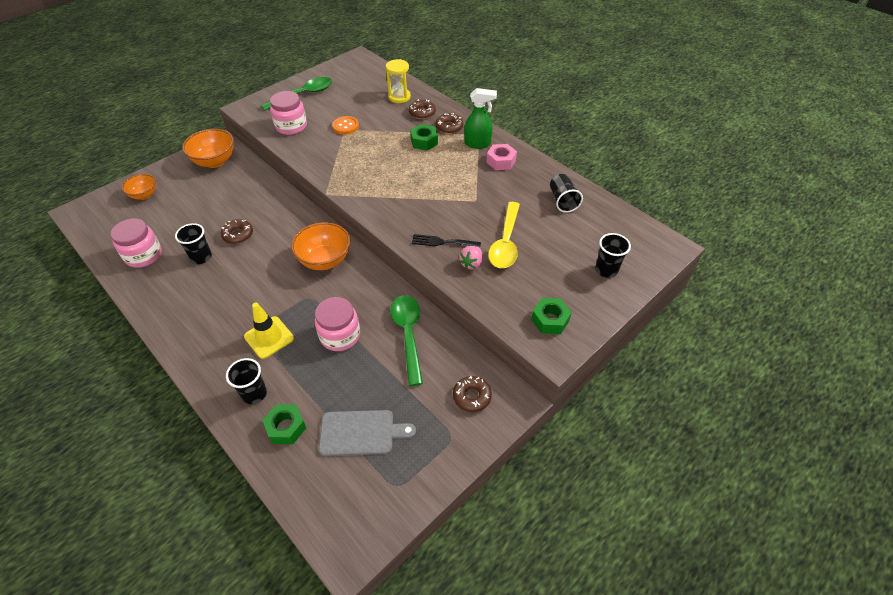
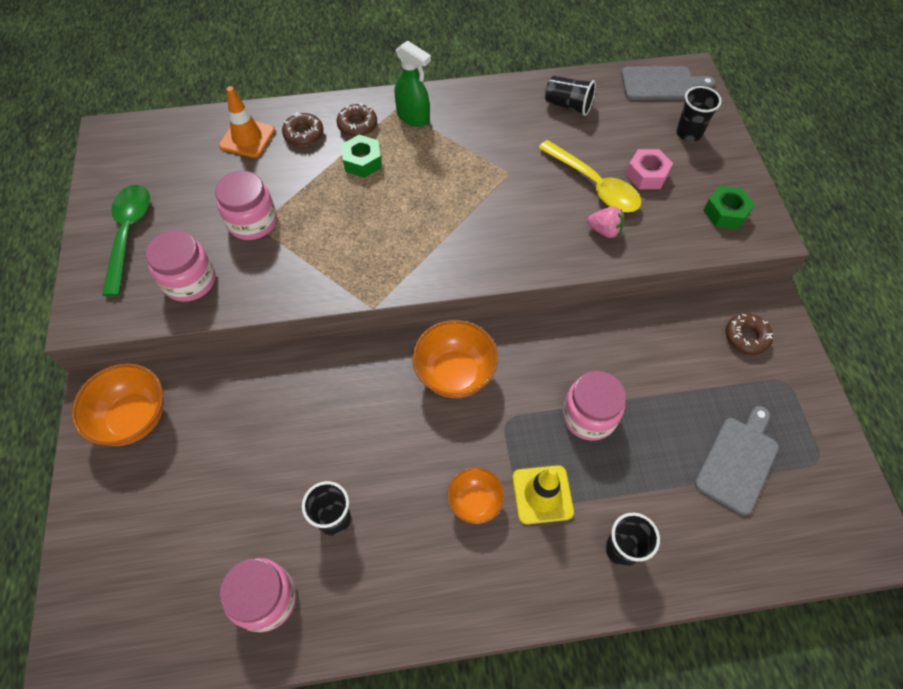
camera: 55 degrees left, 10 degrees up
(144, 195) = (122, 549): orange bowl -> orange bowl (475, 502)
(238, 235) = (325, 453): brown donut -> none
(286, 427) = (690, 535): green nut -> none
(345, 126) = (252, 222): orange button -> pink jar
(399, 97) = (247, 138): yellow hourglass -> orange traffic cone
(408, 334) = (630, 349): green spoon -> none
(442, 242) = (552, 237): black fork -> none
(471, 263) = (604, 230): pink strawberry -> pink strawberry turned 45 degrees counterclockwise
(478, 144) = (413, 117): green spray bottle -> green spray bottle turned 90 degrees clockwise
(501, 161) = (462, 116): pink nut -> pink nut (647, 175)
(638, 236) = (661, 84): none -> grey cutting board

